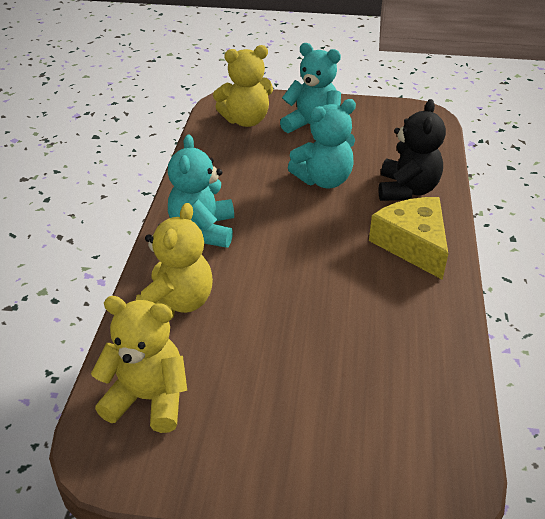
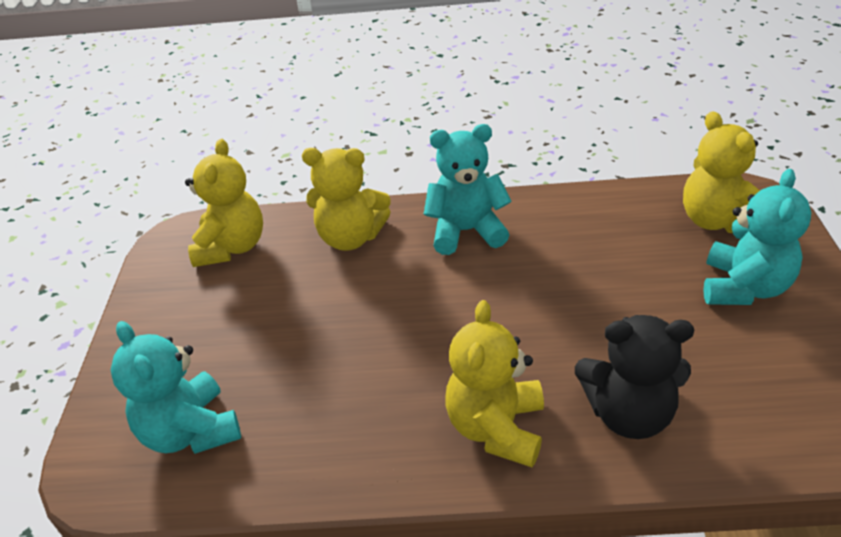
camera: 85 degrees right, 0 degrees up
(324, 180) = (610, 317): turquoise teddy bear -> turquoise teddy bear (191, 431)
(412, 244) = (496, 428): yellow cheese -> yellow teddy bear

